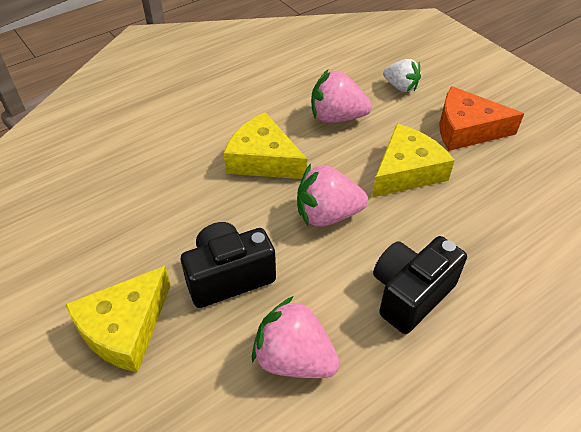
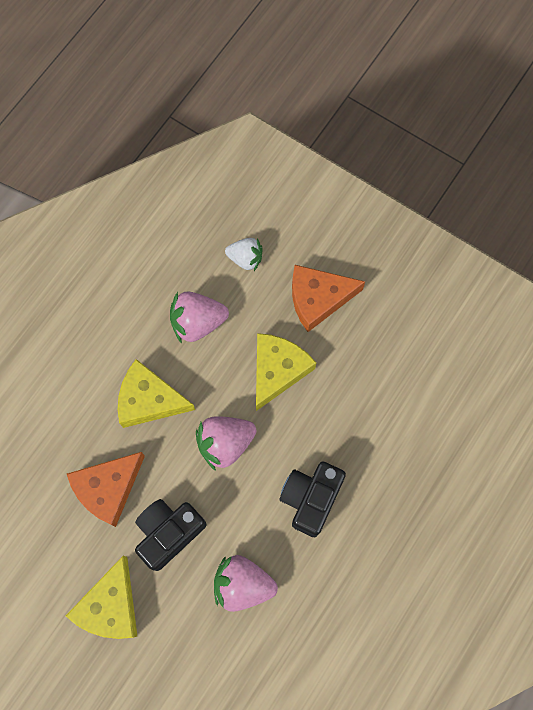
camera: 20 degrees left, 25 degrees up
(184, 217) = (108, 488): none -> orange cheese

